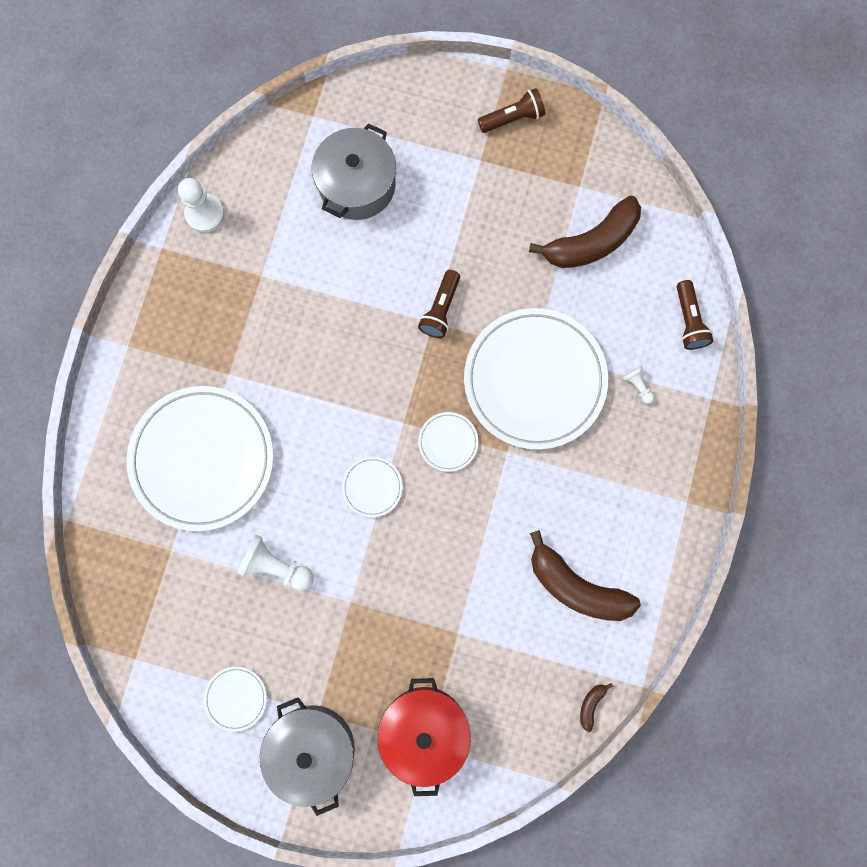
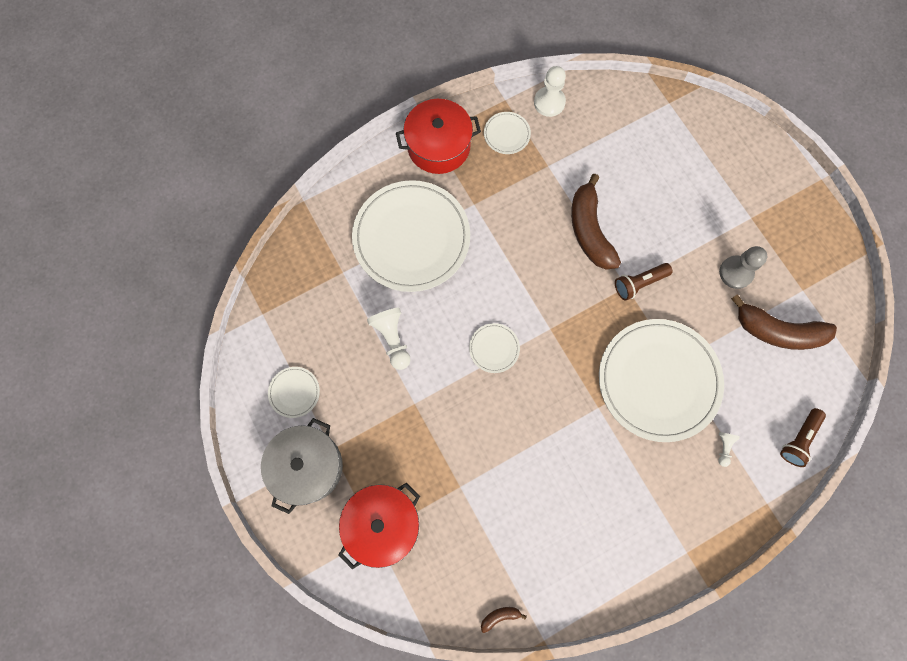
camera: 45 degrees right, 5 degrees down
(143, 350) = (438, 146): none -> red pot
(357, 184) = (658, 165): grey pot -> none
(448, 442) = (566, 366): white plate -> white plate (507, 134)
(512, 118) = (797, 211): brown flashlight -> none
(512, 223) = (736, 273): none -> grey pawn
(576, 586) = (562, 533): brown banana -> brown banana (589, 230)

